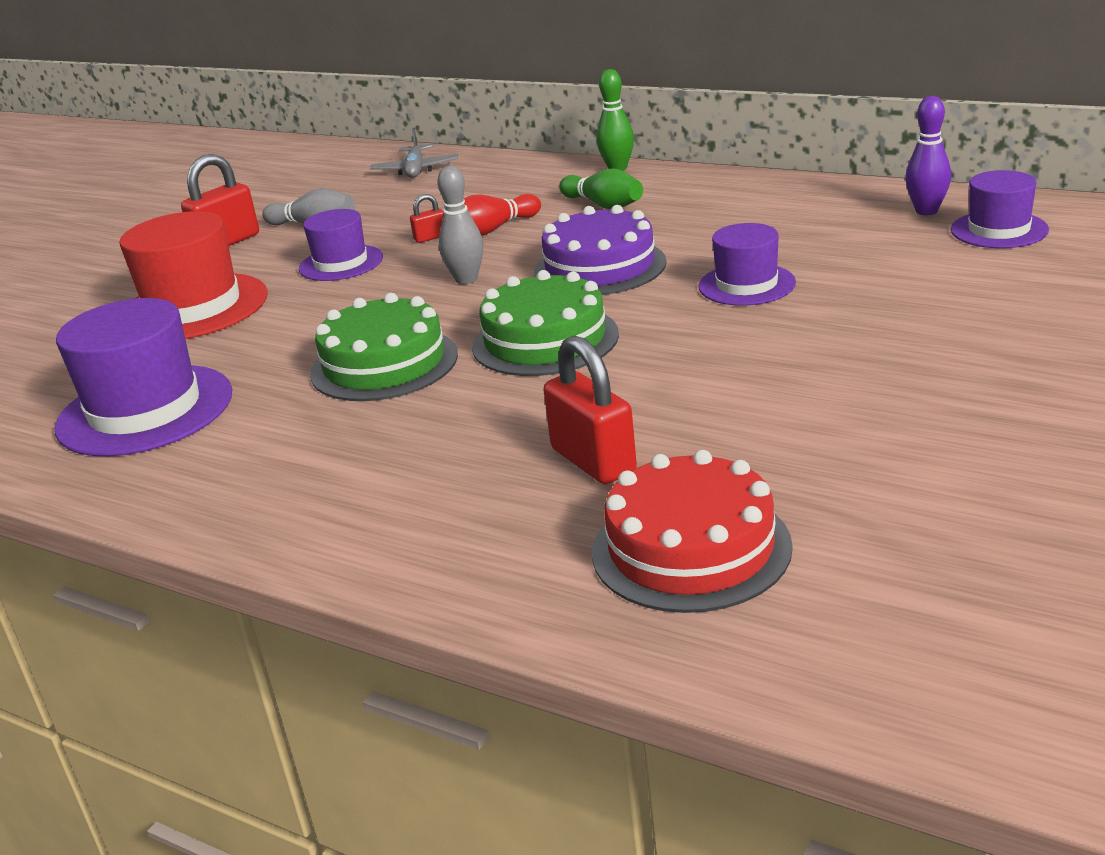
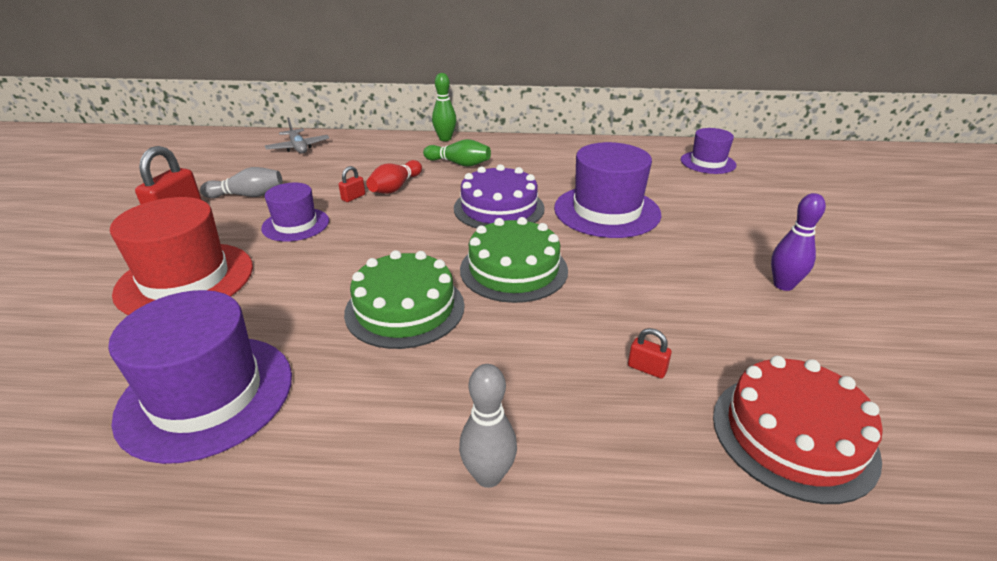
camera: 30 degrees left, 5 degrees up
(466, 279) = (410, 227): grey bowling pin -> grey bowling pin (488, 475)
(593, 461) = (647, 368): red padlock -> red padlock, size x0.48
(746, 285) = (606, 211): purple hat -> purple hat, size x1.69
(926, 211) = (657, 154): purple bowling pin -> purple bowling pin (783, 285)

